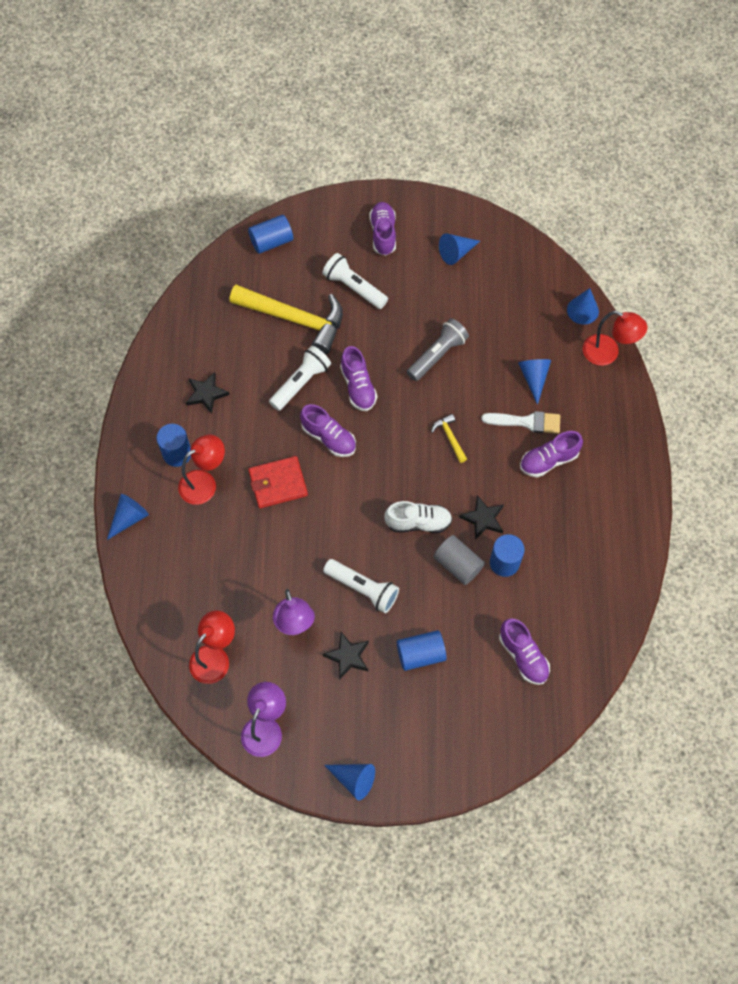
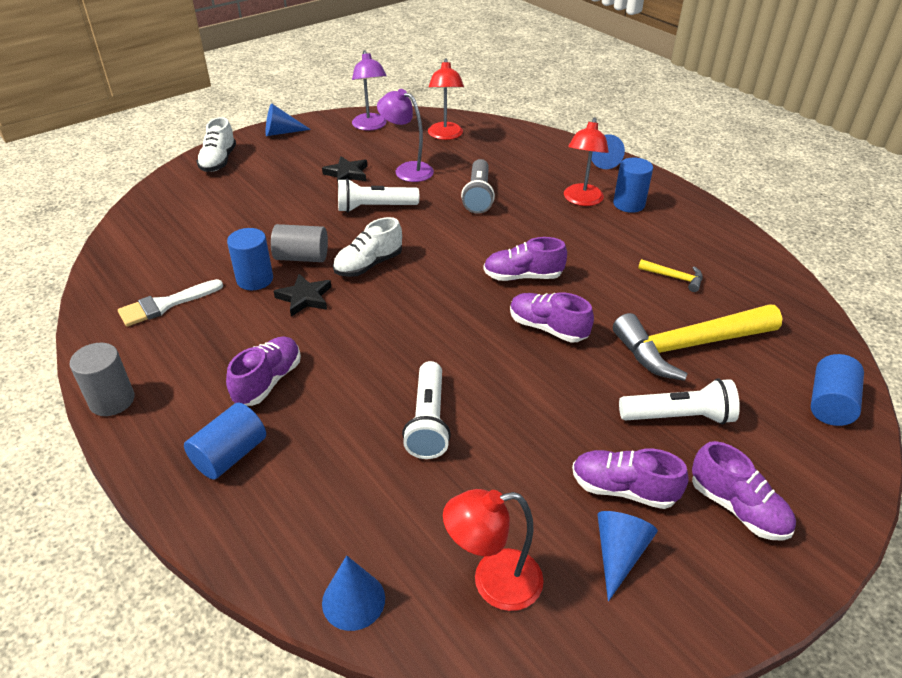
camera: 140 degrees right, 25 degrees down
(206, 394) = (669, 247): black star -> none
(278, 483) = (524, 228): red wallet -> none
(300, 383) = (604, 299): white flashlight -> white flashlight (428, 421)
(420, 654) = (286, 198): blue cylinder -> blue cylinder (230, 455)
(437, 355) = (500, 407): grey flashlight -> grey flashlight (478, 195)
(442, 763) = (219, 161): none -> white shoe
(450, 437) = (403, 340): yellow hammer -> yellow hammer (674, 278)
(523, 656) = (188, 234): purple shoe -> purple shoe (623, 489)
(526, 422) = (325, 403): white brush -> white brush (165, 305)
(534, 378) = (355, 456): blue cone -> none
(608, 353) = (268, 557): red lamp -> red lamp (493, 582)
(643, 507) = (112, 400): none -> grey cylinder

